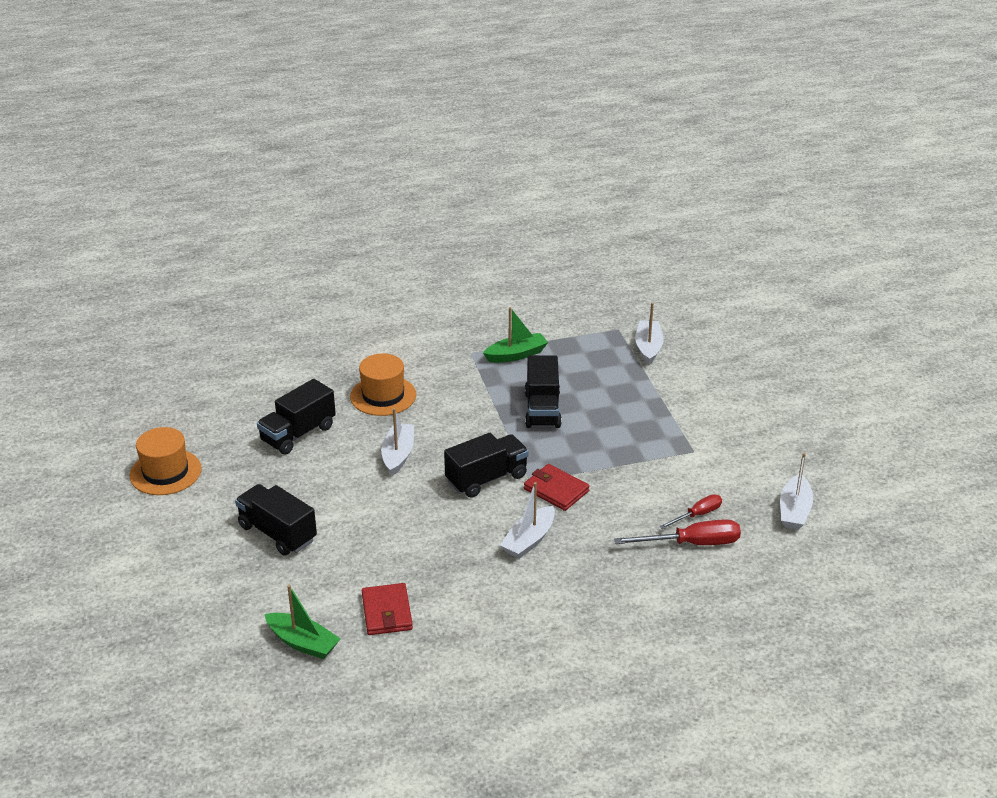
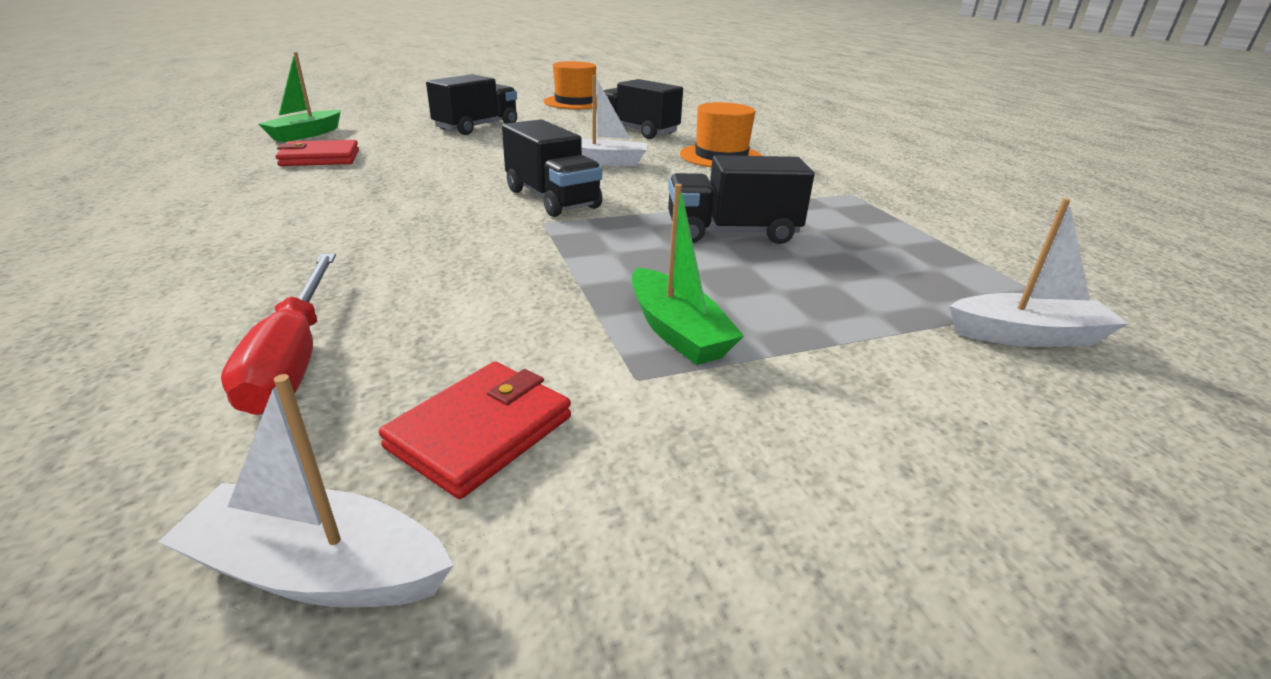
camera: 85 degrees right, 5 degrees down
(516, 355) = (873, 219): green boat -> green boat (677, 331)
(529, 540) = (402, 219): white boat -> none
(556, 490) = (516, 238): red wallet -> red wallet (481, 432)
(697, 515) = (390, 370): red screwdriver -> none

